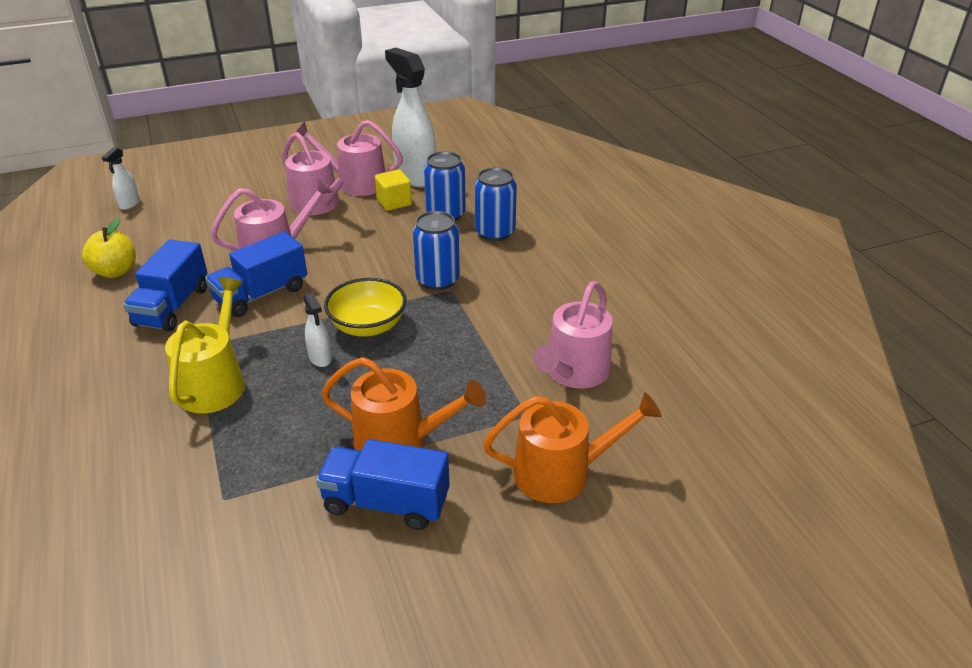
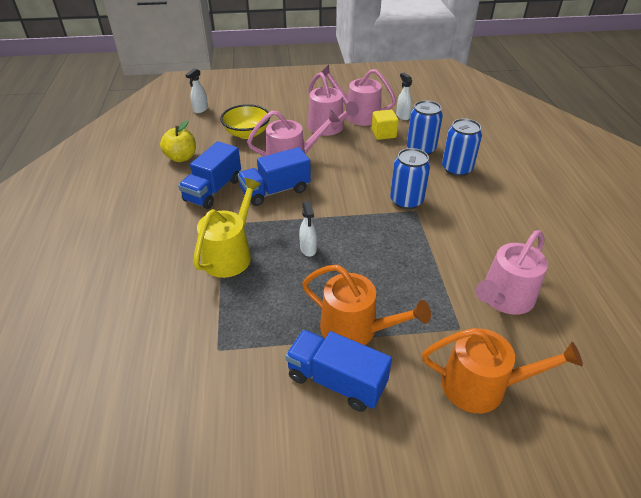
camera: 15 degrees right, 5 degrees up
(368, 326) = (348, 229): yellow bowl -> yellow bowl (247, 133)
(415, 177) = (402, 116): white spray bottle -> white spray bottle, size x0.46

